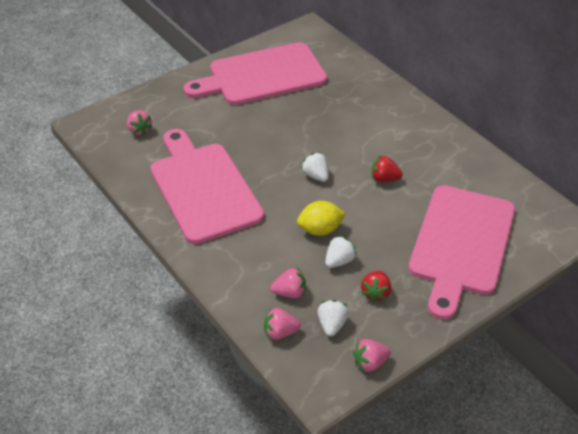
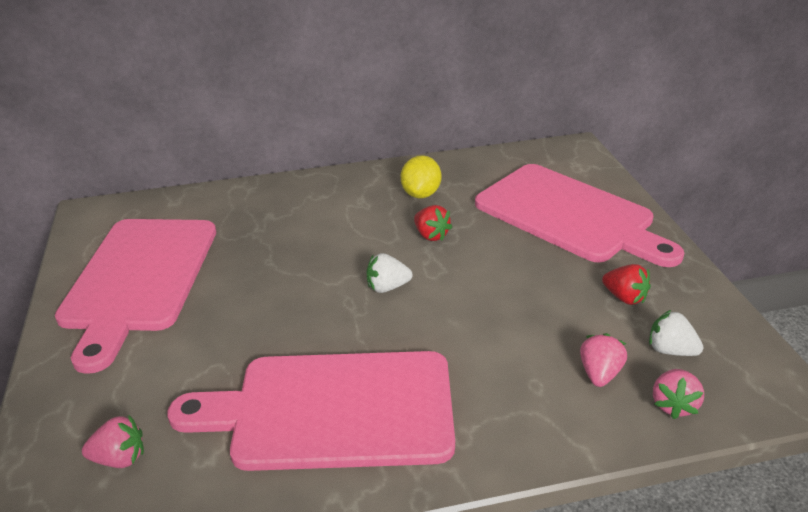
camera: 65 degrees left, 10 degrees down
(320, 230) = (492, 312): yellow lemon -> yellow lemon (421, 194)
(339, 261) = (557, 311): white strawberry -> none
(370, 363) = (742, 336): pink strawberry -> none
(384, 179) = (431, 235): red strawberry -> red strawberry turned 75 degrees counterclockwise

